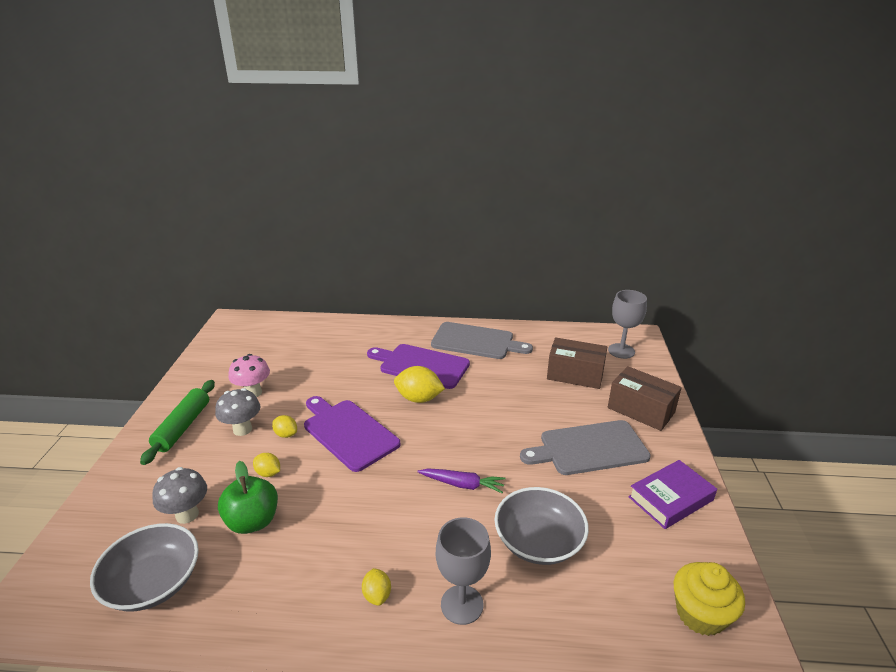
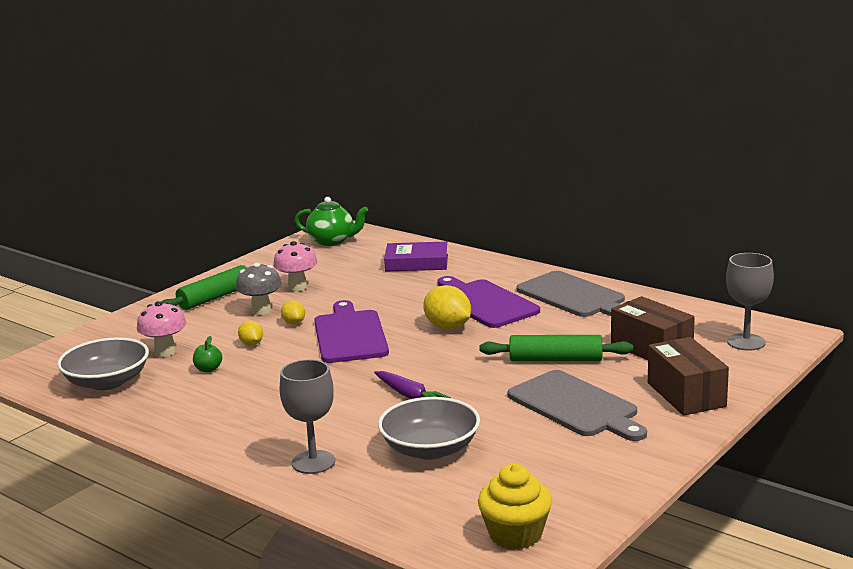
camera: 35 degrees right, 10 degrees down
(187, 515) = (165, 352): grey mushroom -> pink mushroom
(239, 334) = (332, 241): none -> green teapot
(252, 521) = (208, 369): green apple -> green apple, size x0.52
(377, 595) = (254, 437): yellow lemon -> none
(527, 406) = (556, 359): none -> green rolling pin
(589, 448) = (576, 406): grey cutting board -> grey cutting board turned 150 degrees counterclockwise
(670, 498) = (609, 463): purple book -> purple book (416, 263)

